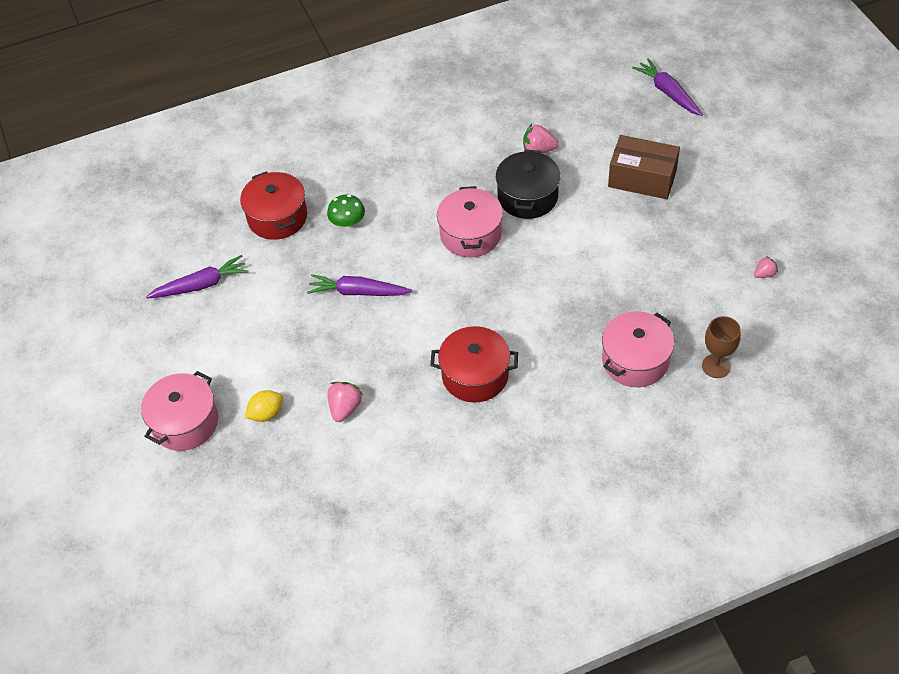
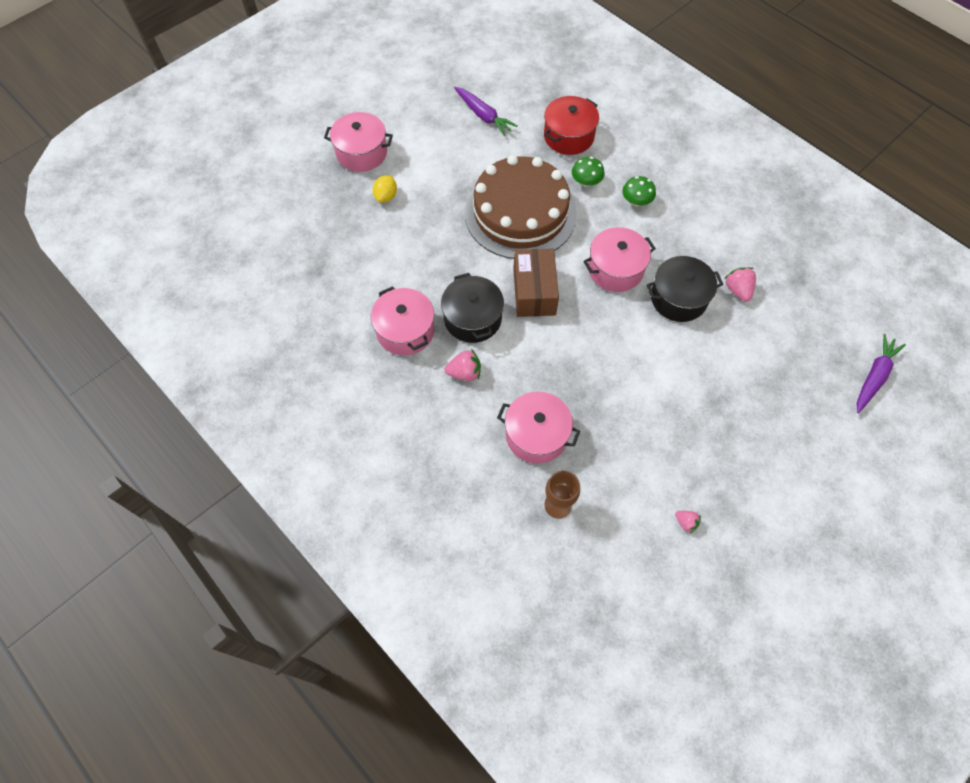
camera: 65 degrees right, 10 degrees up
(266, 414) = (386, 196): yellow lemon -> yellow lemon turned 75 degrees clockwise
(345, 408) = (409, 242): pink strawberry -> pink strawberry (464, 373)
(358, 292) = (520, 213): purple carrot -> brown cake
(395, 189) = (636, 201): none -> green mushroom
(463, 443) = (405, 331): none -> pink pot
(475, 375) = (472, 318): red pot -> black pot
(642, 178) = (749, 384): brown box -> brown box (534, 292)

